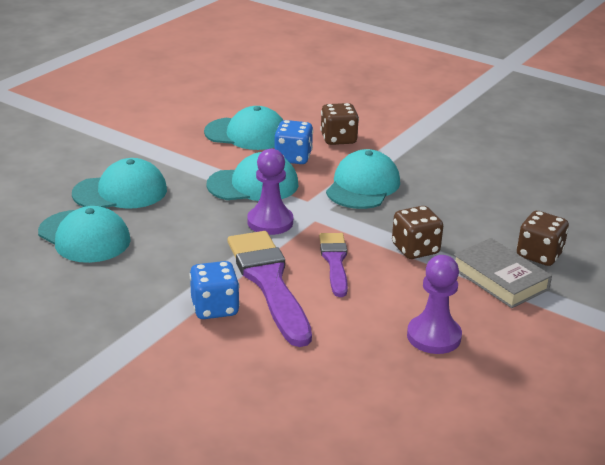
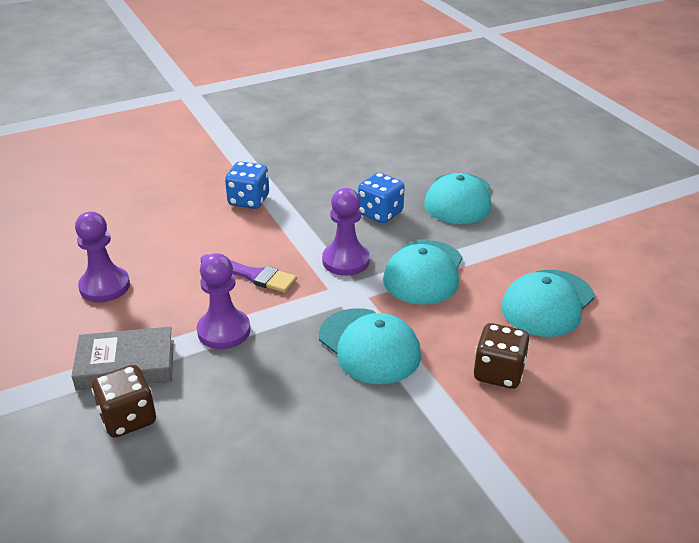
camera: 120 degrees right, 5 degrees up
(84, 237) = (395, 170): turquoise cap -> none
(269, 282) = (256, 232): purple brush -> none
(293, 157) = (468, 318): blue dice -> blue dice (380, 213)
(415, 249) = (224, 331): brown dice -> purple pawn

